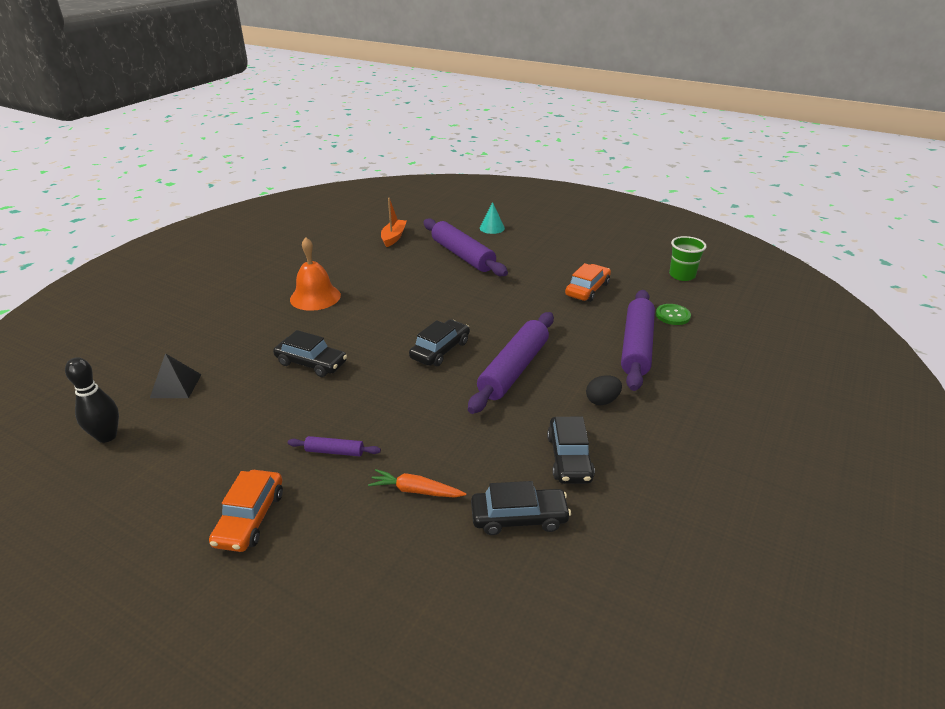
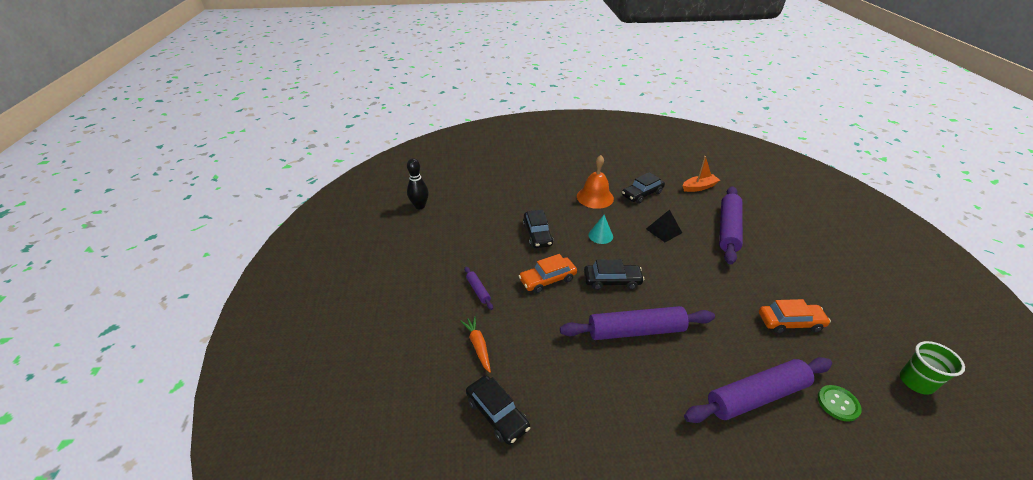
camera: 55 degrees right, 5 degrees up
(176, 386) = (471, 201): black pyramid -> black pyramid (664, 230)
(250, 518) = (407, 289): orange car -> orange car (547, 279)
(492, 228) = (786, 223): turquoise cone -> turquoise cone (600, 235)
(569, 458) = (577, 415): black car -> black car (642, 194)
(602, 401) = (660, 405): black egg -> none

